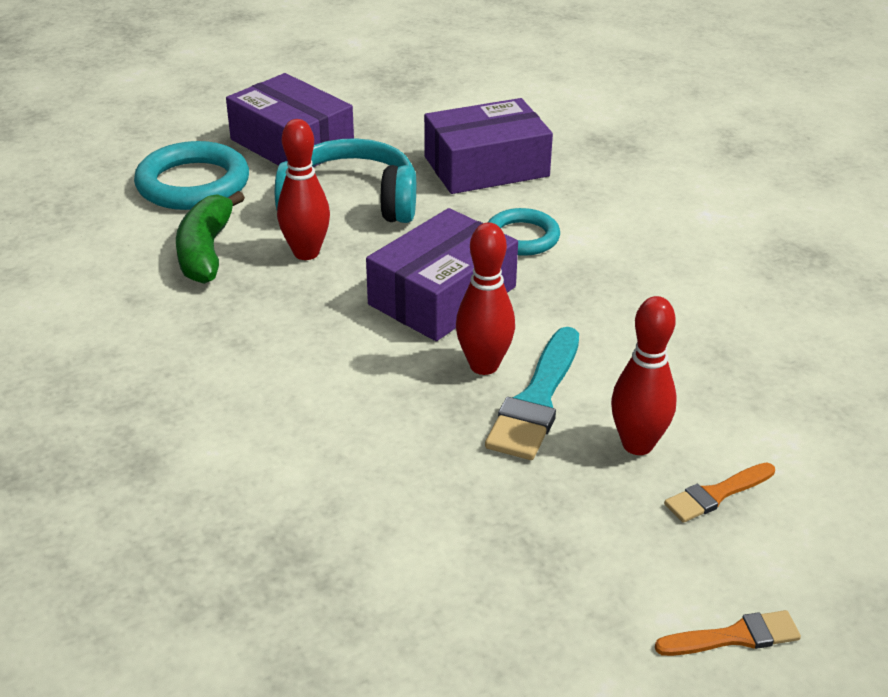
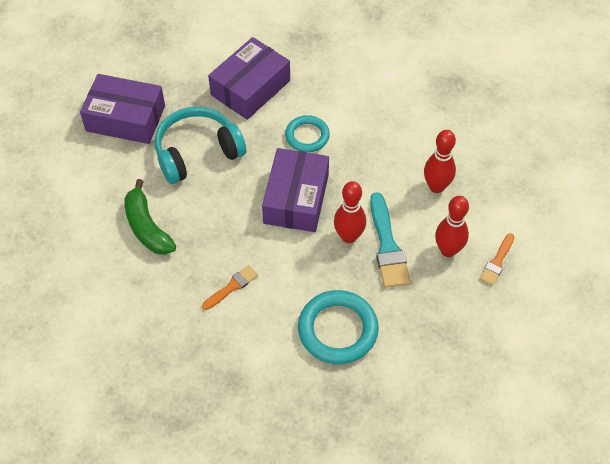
camera: 30 degrees left, 20 degrees up
(193, 184) = (95, 178): turquoise ring -> turquoise ring (337, 330)
(306, 253) = (203, 202): red bowling pin -> red bowling pin (436, 187)
(734, 637) = (545, 334): orange brush -> orange brush (232, 287)

